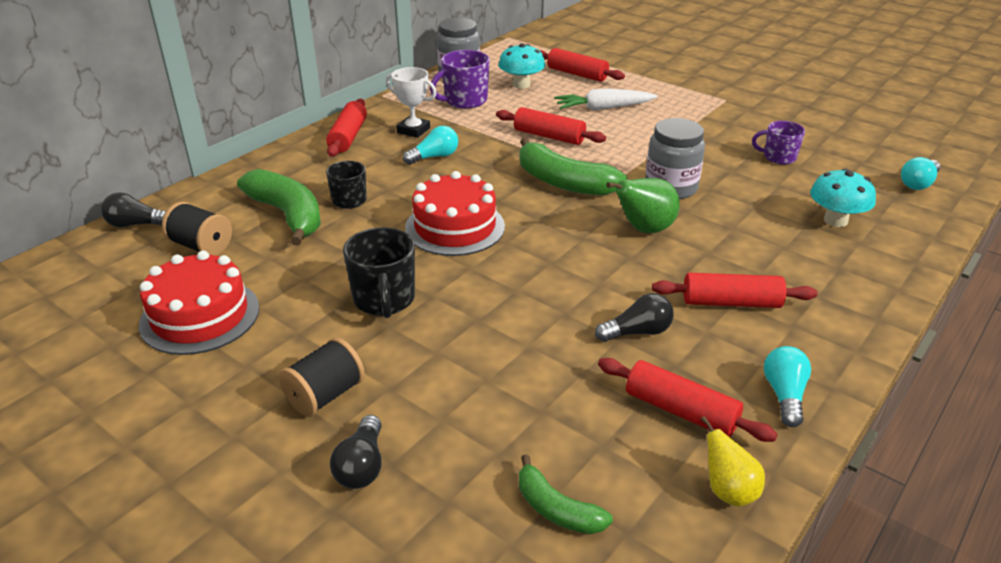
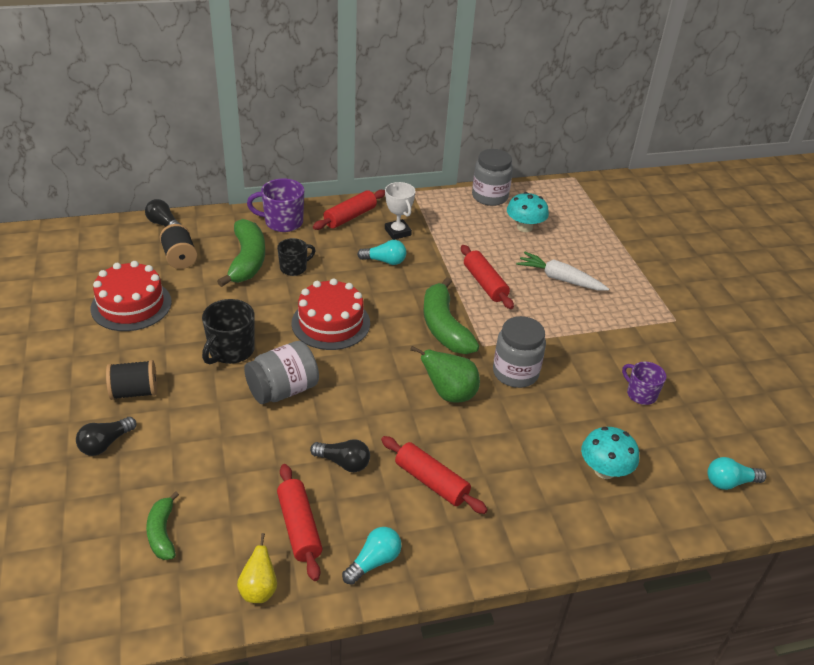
camera: 35 degrees right, 5 degrees up
(464, 101) = (464, 223): purple mug -> purple mug (282, 222)
(490, 305) = (283, 390): none -> grey jar
(577, 74) = (582, 237): red rolling pin -> none

